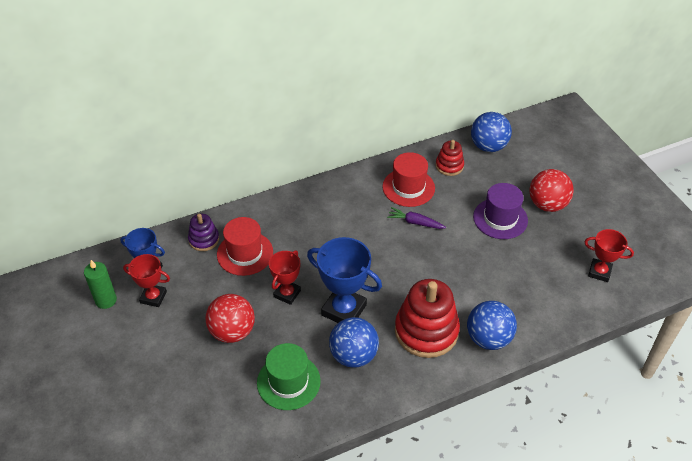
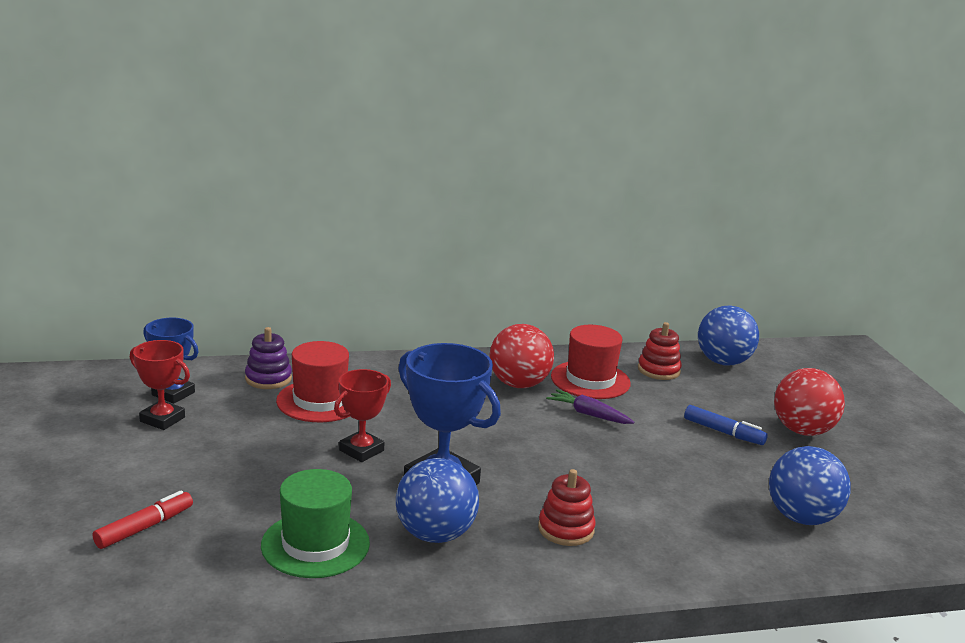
camera: 10 degrees right, 25 degrees down
(106, 300) = (93, 410): green candle -> none
(185, 395) = (144, 527): none -> red marker
(232, 331) = (257, 474): red ball -> red ball (518, 384)
(426, 331) = (566, 529): red stacking toy -> red stacking toy, size x0.52
(488, 338) = (668, 557): blue ball -> blue ball (801, 518)
(500, 218) = (723, 432): purple hat -> blue marker
(599, 272) = (877, 515): red trophy -> none

